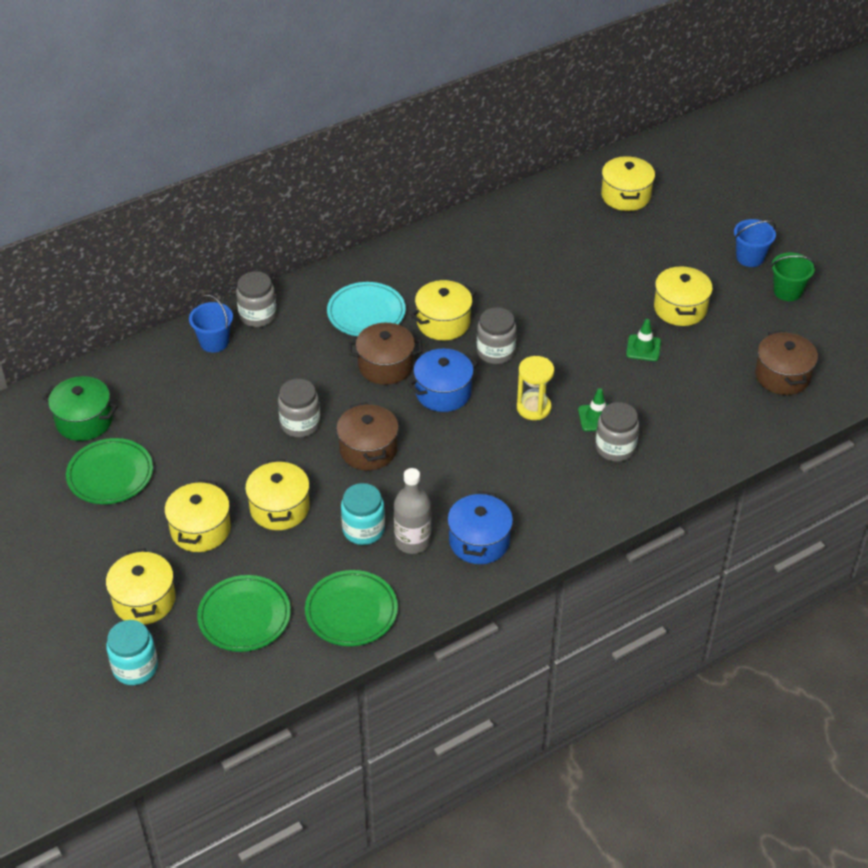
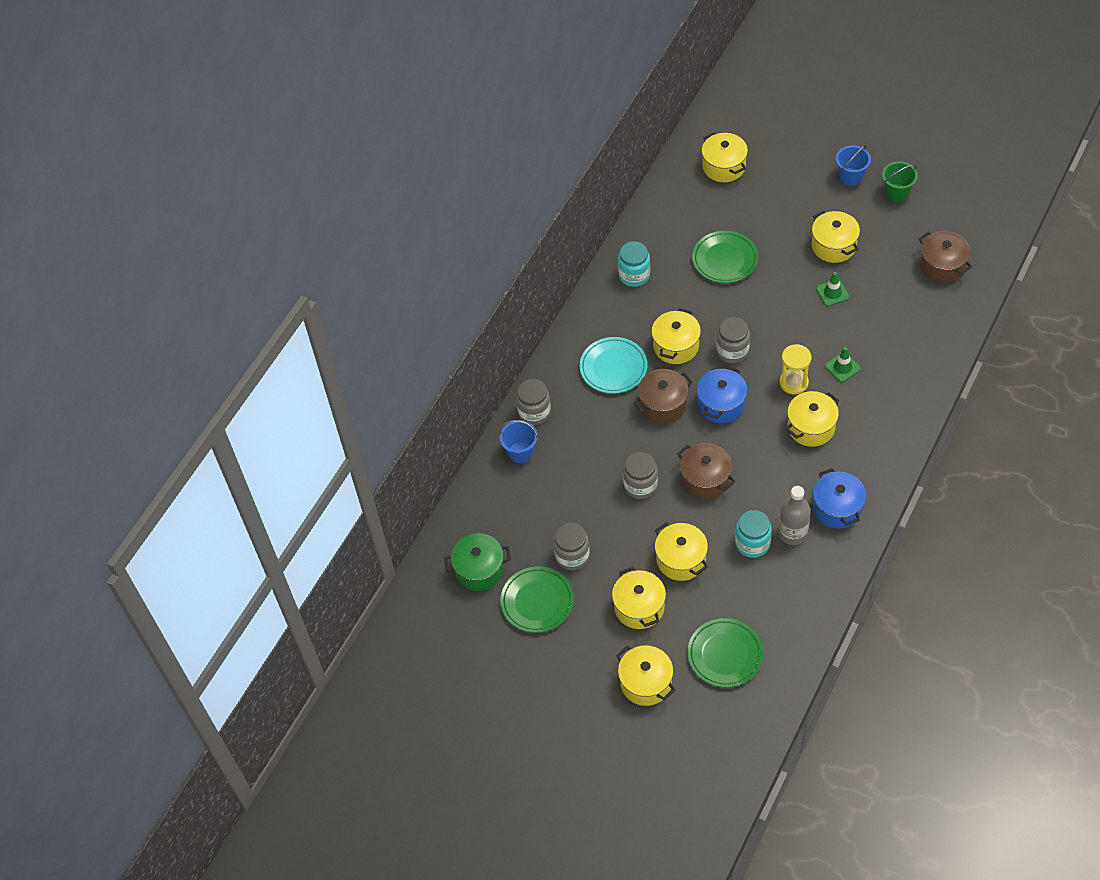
camera: 25 degrees left, 10 degrees up
(135, 667) = (682, 735): turquoise jar -> turquoise jar (634, 275)
(351, 611) = (793, 609): green plate -> green plate (725, 259)
(516, 455) = (811, 427): none -> yellow pot
(615, 448) = (873, 384): grey jar -> grey jar (572, 556)

